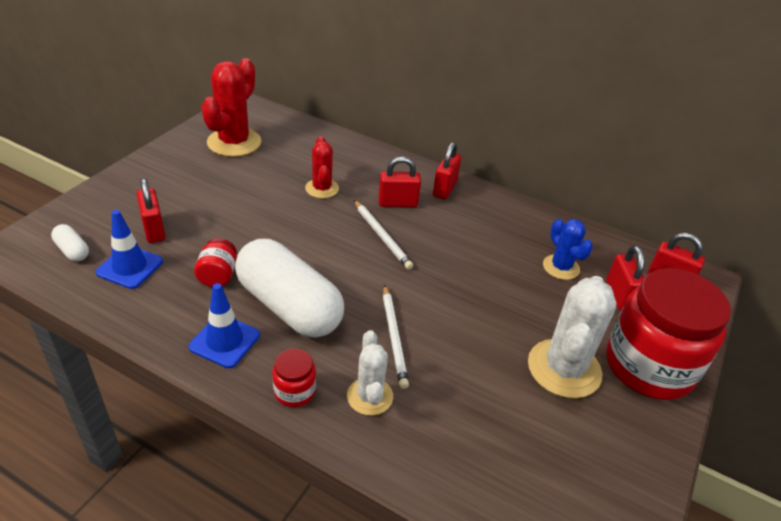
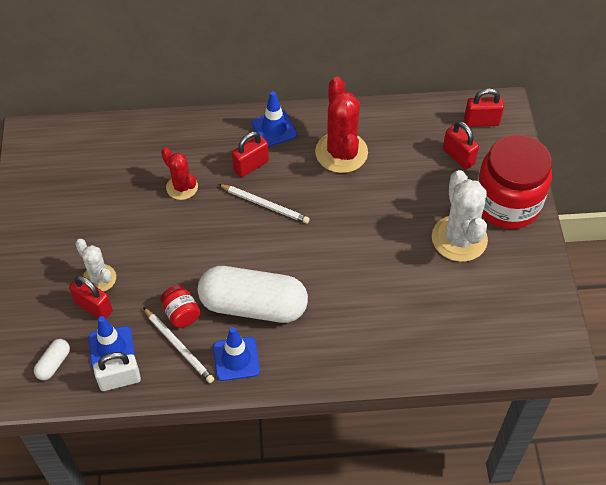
camera: 30 degrees left, 15 degrees up
(72, 251) = (54, 363): white capsule -> white capsule turned 75 degrees counterclockwise
(105, 295) = (120, 380): none -> white padlock
(234, 142) = (66, 183): red cactus -> red cactus (341, 152)
(294, 391) = (312, 363): red jar -> none
(370, 396) = (360, 335): white cactus -> white cactus (99, 278)
(394, 337) = (341, 284): white pencil -> white pencil (179, 347)
(444, 189) = (274, 129): red padlock -> blue traffic cone
(561, 267) = (406, 155): blue cactus -> none

